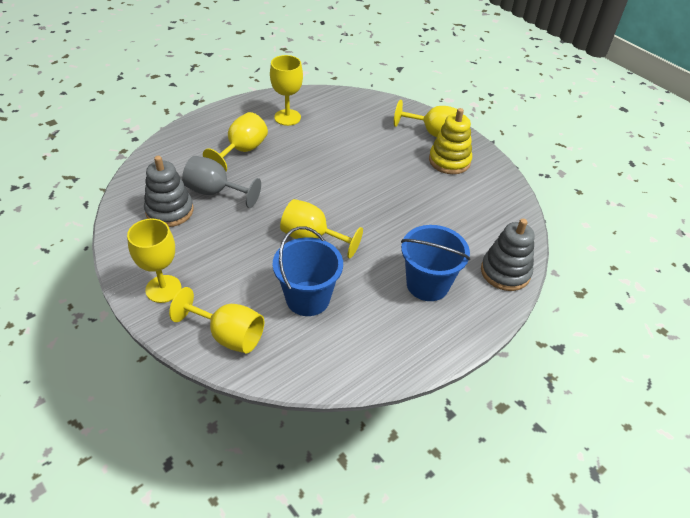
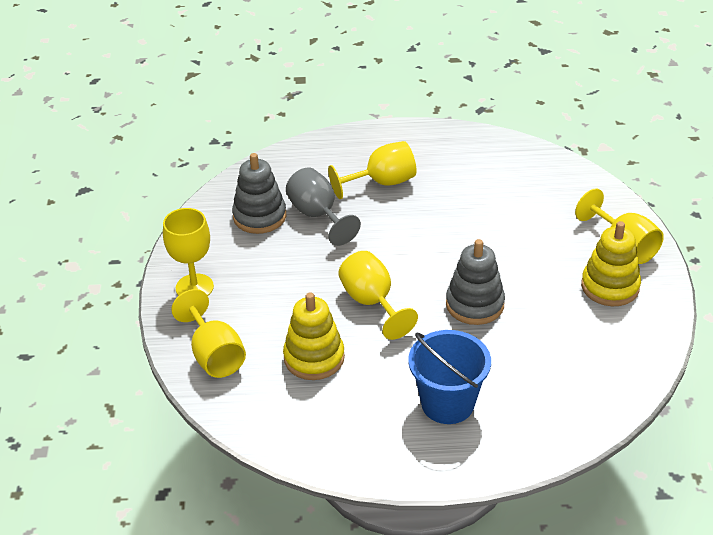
camera: 40 degrees right, 5 degrees down
(287, 117) = (464, 163): yellow goblet -> none
(308, 298) = (314, 358): blue bucket -> yellow stacking toy
(505, 272) = (548, 434): grey stacking toy -> grey stacking toy (475, 304)

